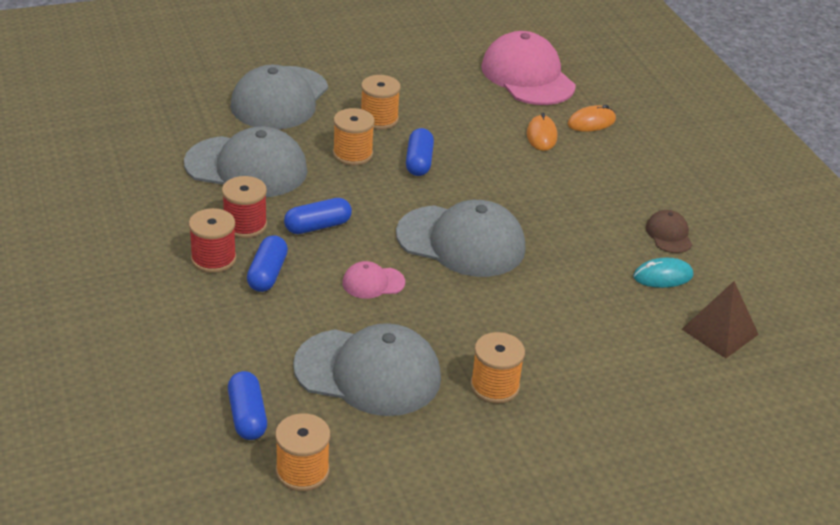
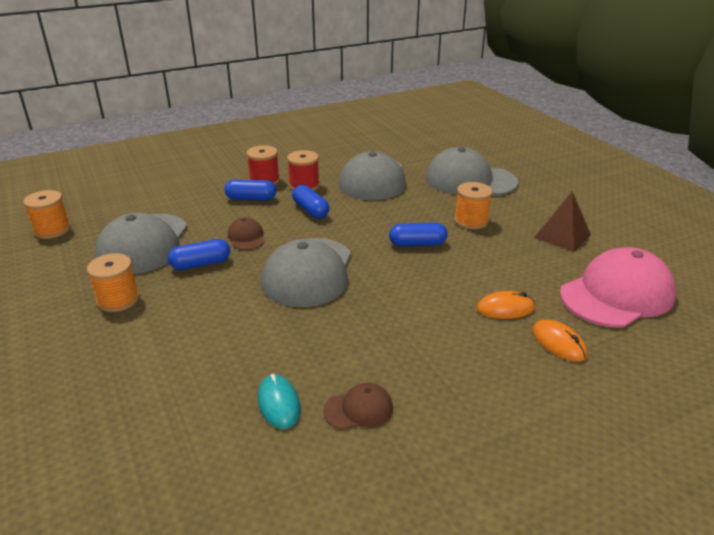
camera: 85 degrees right, 5 degrees down
(247, 416) = (108, 208): blue capsule -> blue capsule (201, 264)
(352, 154) = (412, 214): orange spool -> none
(373, 283) = (246, 237): pink cap -> brown cap
(719, 331) = (182, 452): brown pyramid -> brown pyramid (562, 236)

